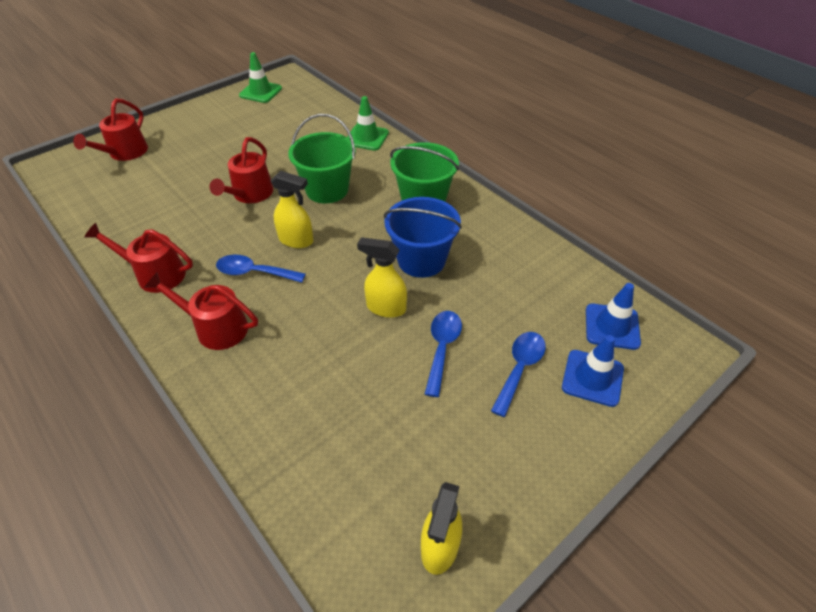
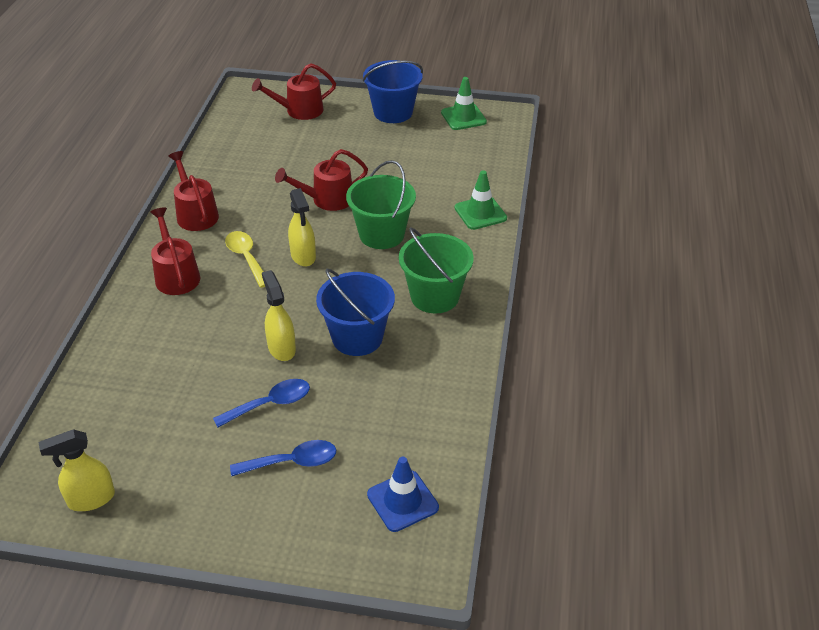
camera: 50 degrees right, 5 degrees down
(204, 115) = (393, 112): none -> blue bucket
(254, 272) = (246, 258): blue spoon -> yellow spoon
(592, 378) = (326, 514): blue traffic cone -> none

